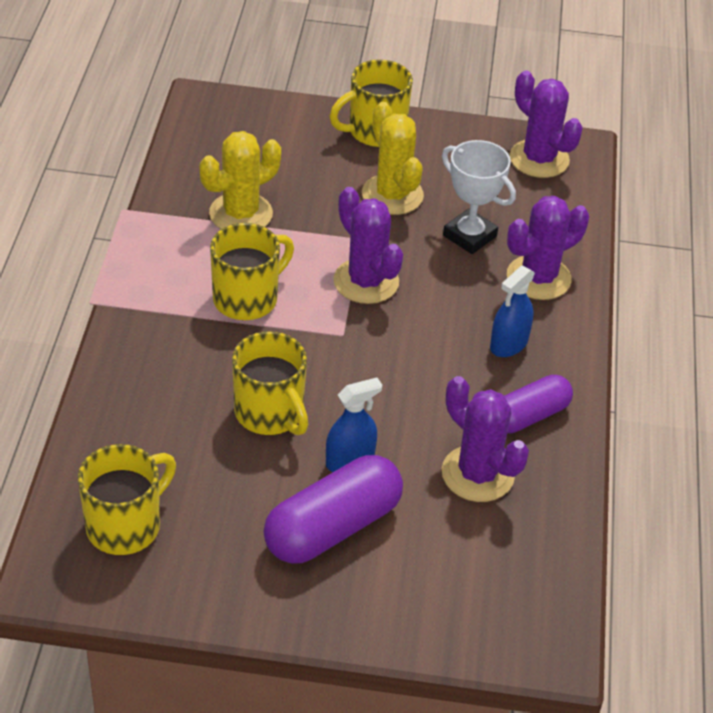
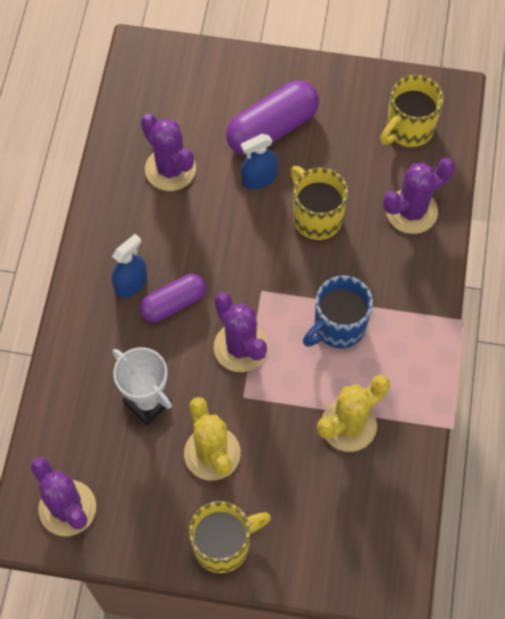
camera: 175 degrees left, 20 degrees up
(247, 299) = (338, 326): yellow mug -> blue mug
(529, 416) = (126, 217): purple capsule -> purple capsule (173, 303)
(538, 278) = (95, 354): purple cactus -> purple cactus (411, 211)

